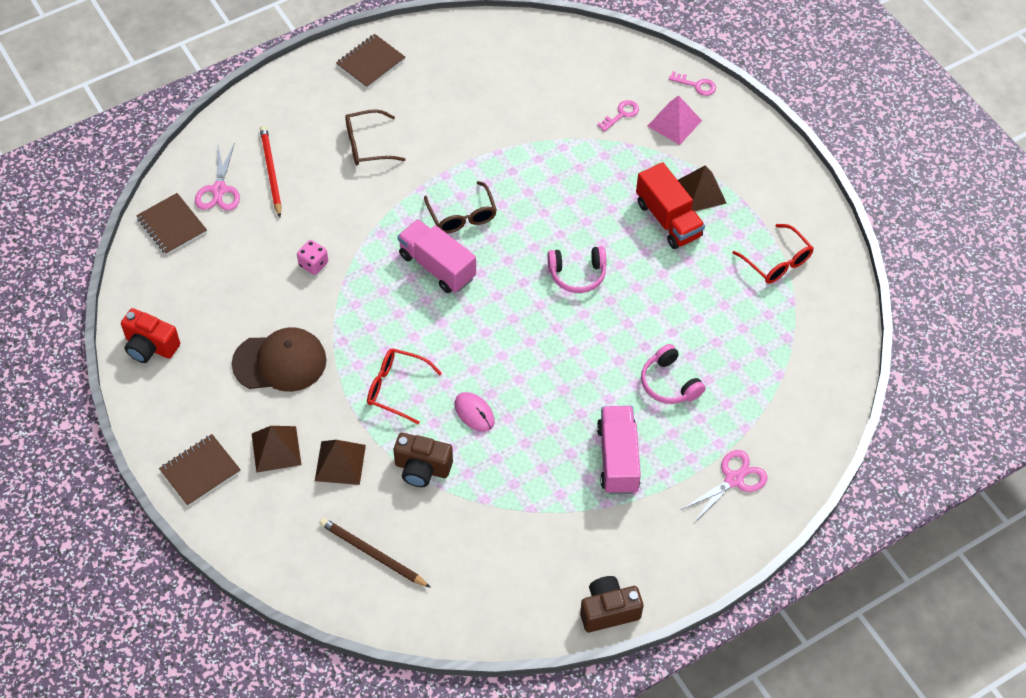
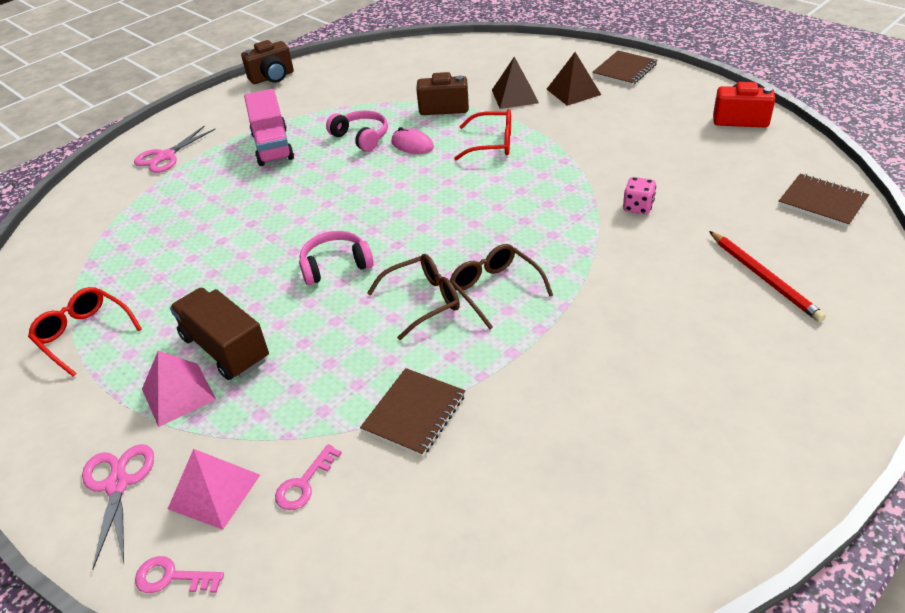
camera: 170 degrees right, 15 degrees down
(219, 190) = (806, 245): pink scissors -> pink scissors (118, 484)
(280, 362) = (612, 135): brown cap -> none
(367, 145) = (666, 339): brown glasses -> brown glasses (422, 301)
(370, 62) = (752, 464): brown notebook -> brown notebook (414, 413)
(372, 554) = (461, 64): brown pencil -> none
(437, 266) = (500, 236): pink truck -> none
(668, 219) = (225, 348): red truck -> brown truck
(669, 383) = (224, 202): pink headphones -> pink headphones (361, 137)
(700, 192) = (178, 394): brown pyramid -> pink pyramid

